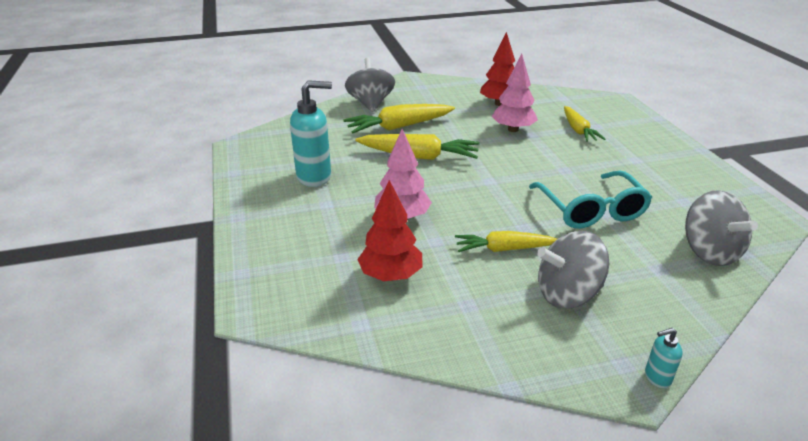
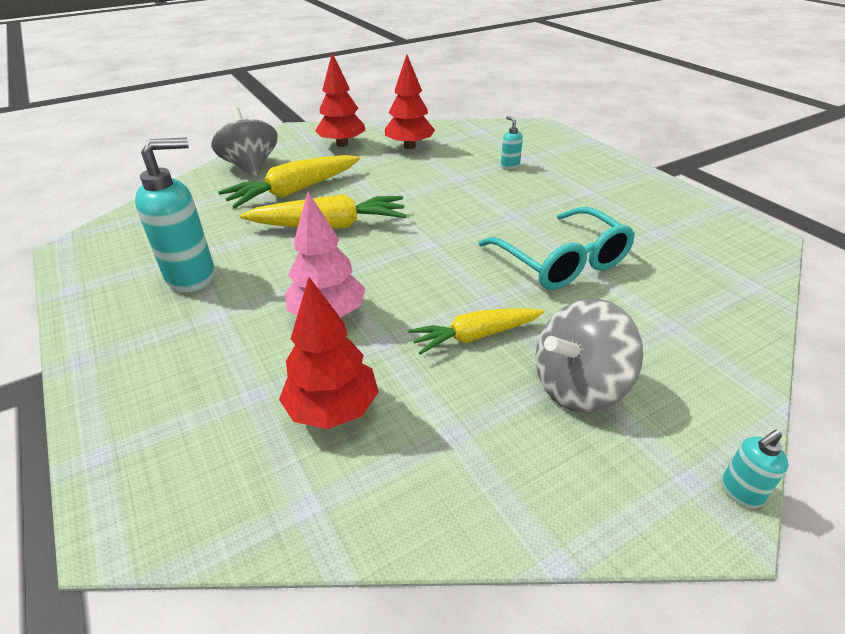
camera: 15 degrees left, 5 degrees up
(445, 95) = (342, 144): none -> red tree
(513, 129) = (435, 175): pink tree -> none
(578, 130) = (510, 165): yellow carrot -> turquoise soap dispenser
(709, 252) = (715, 292): grey spinning top -> none

